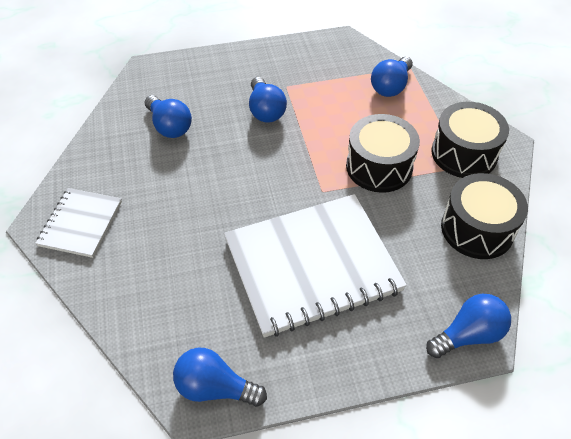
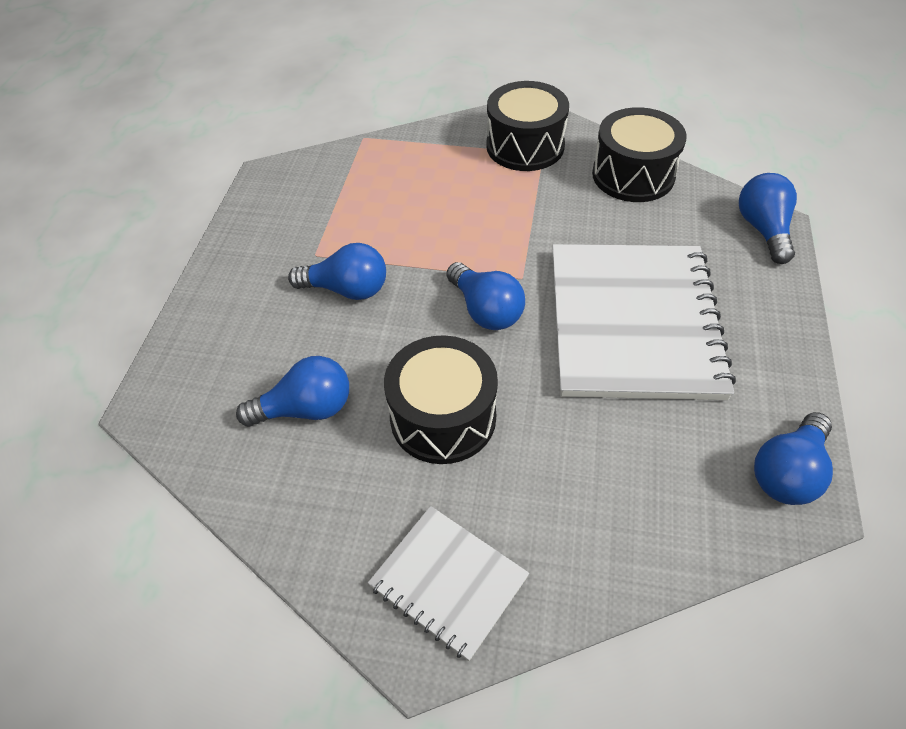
camera: 65 degrees left, 0 degrees up
(379, 167) = (508, 216): black drum -> black drum (443, 417)
(391, 86) = (384, 163): blue light bulb -> blue light bulb (485, 310)

